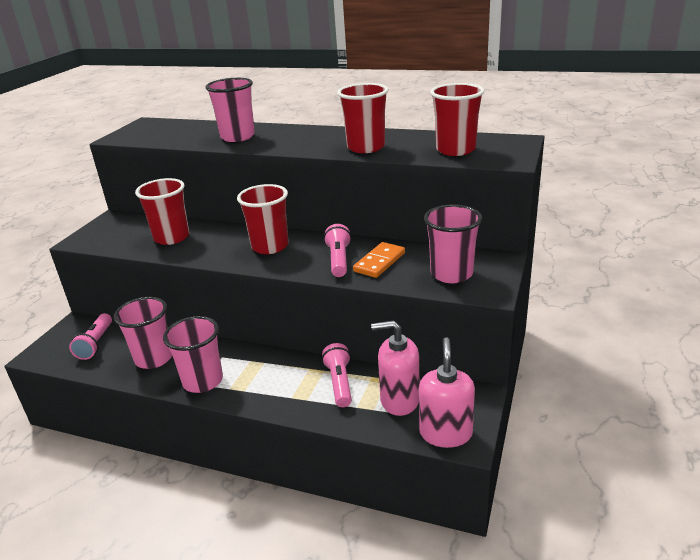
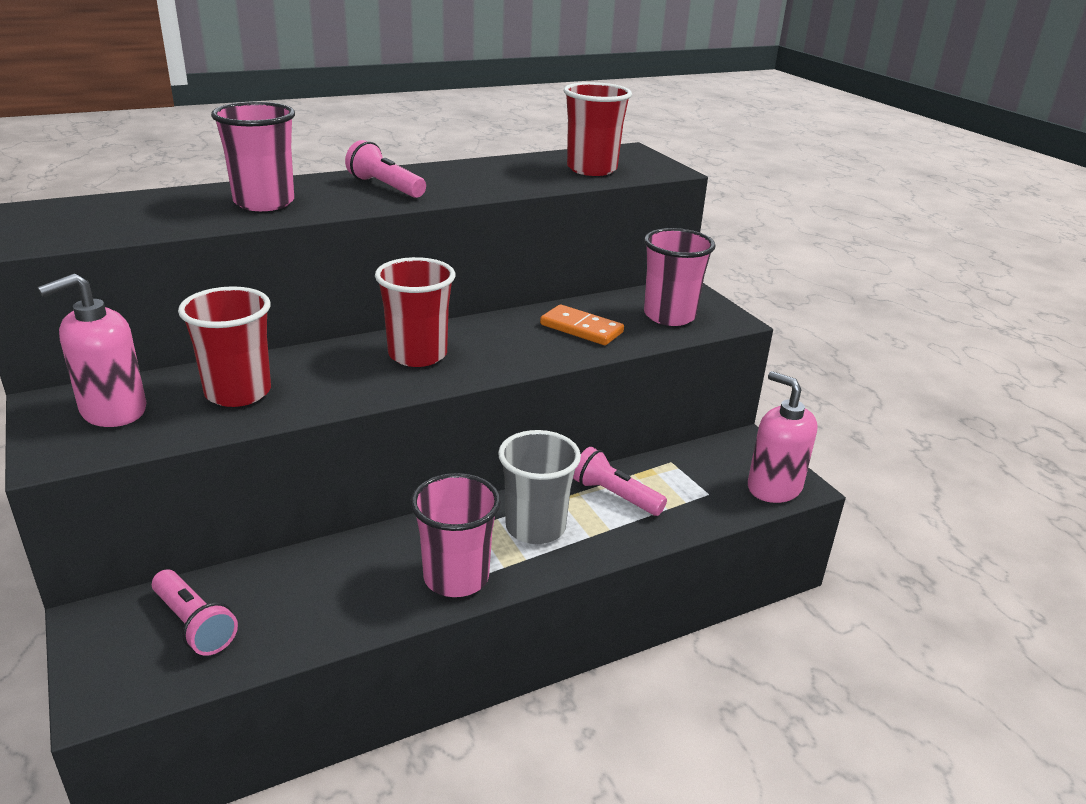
camera: 50 degrees left, 0 degrees up
(154, 358) = (335, 590): pink cup -> none
(273, 377) = (535, 527): none -> grey cup
(338, 260) = (533, 341): pink flashlight -> pink flashlight (385, 187)
(366, 147) = (486, 184): red cup -> none
(379, 262) = (581, 328): orange domino -> orange domino turned 45 degrees counterclockwise
(399, 400) = (694, 481): pink soap dispenser -> pink soap dispenser (113, 410)

